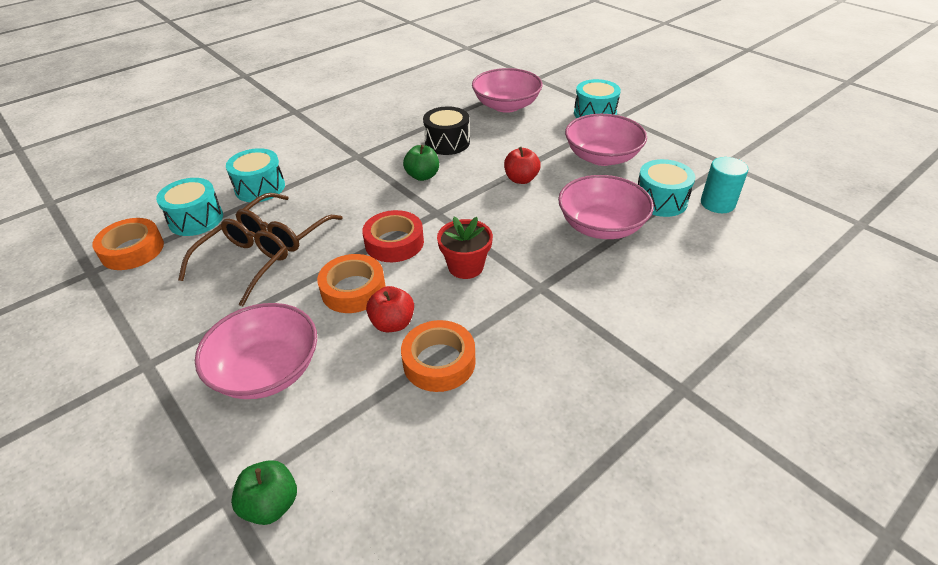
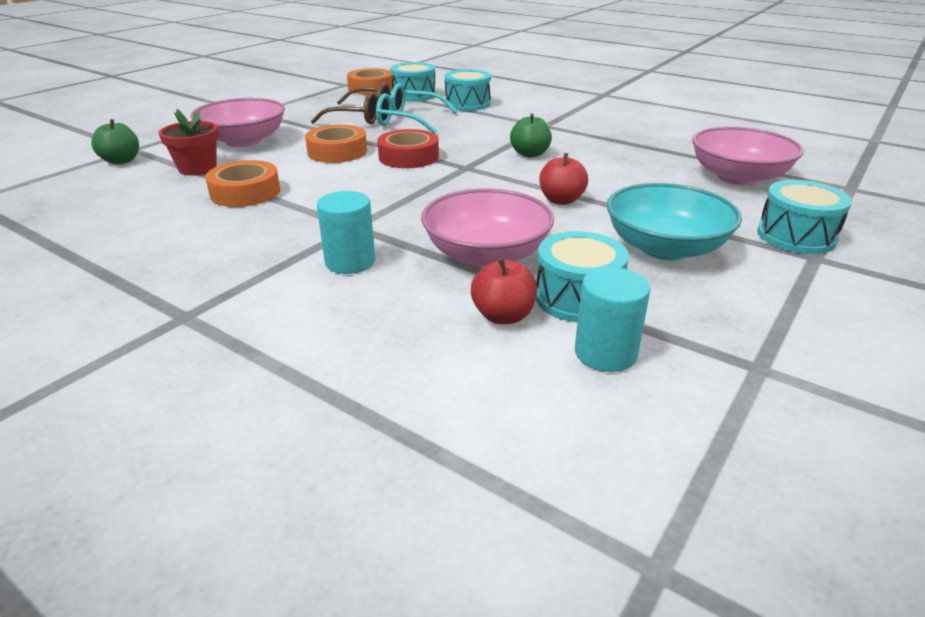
camera: 75 degrees right, 10 degrees down
(285, 232) = (408, 120): brown glasses -> turquoise glasses
(392, 323) = (295, 170): red apple -> red apple (503, 316)
(447, 143) = (608, 157): black drum -> none
(465, 266) = (380, 189): red flower pot -> red flower pot (197, 168)
(602, 157) = (665, 248): pink bowl -> turquoise bowl
(603, 293) = (350, 262): none -> turquoise cylinder

